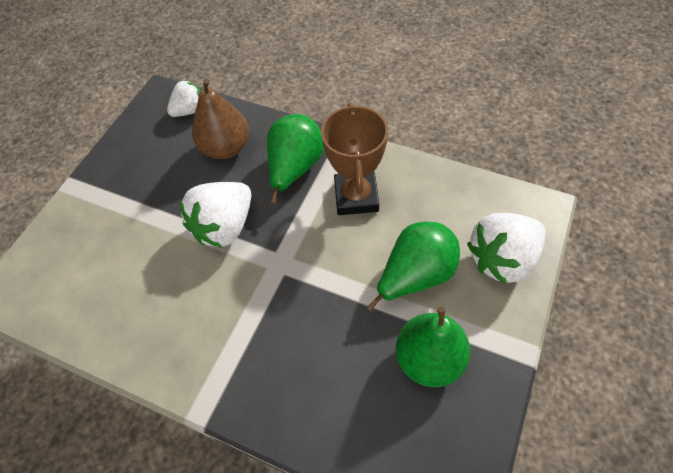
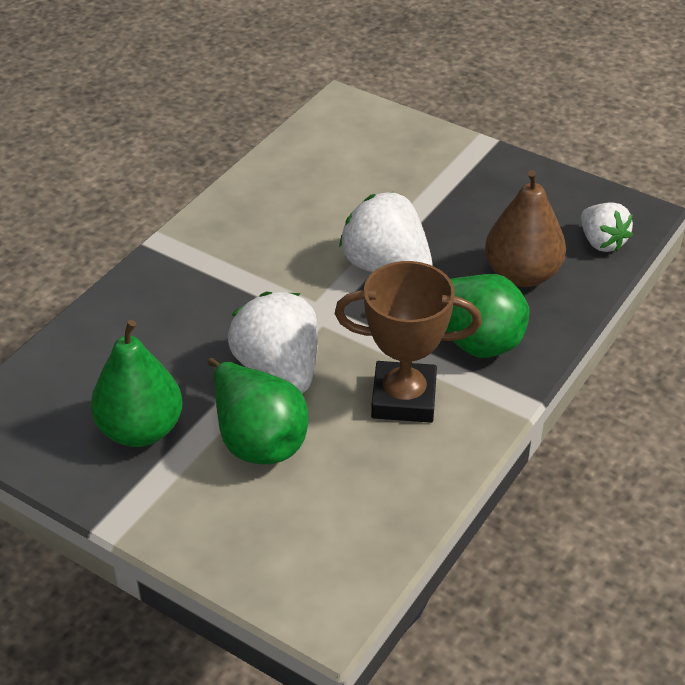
camera: 95 degrees right, 15 degrees down
(502, 259) = (253, 540): white strawberry -> white strawberry (279, 371)

